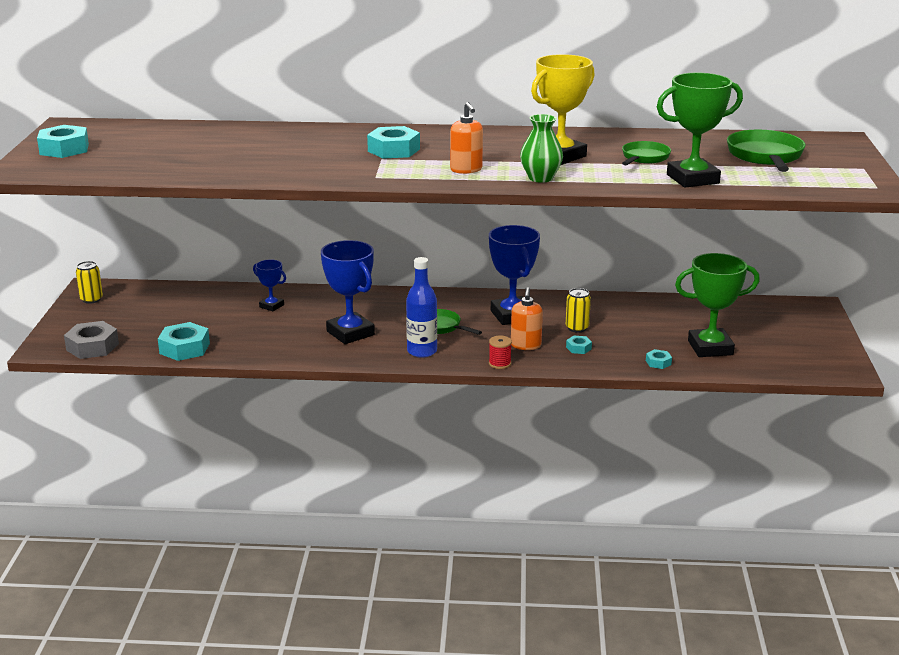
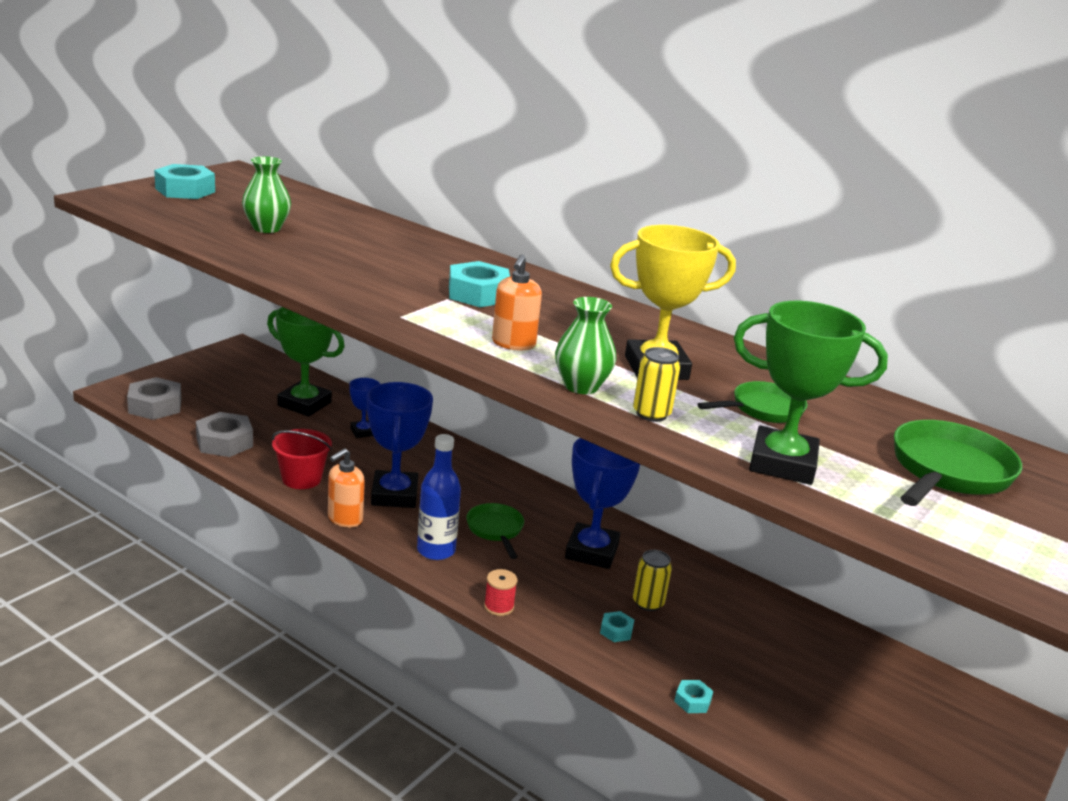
camera: 30 degrees right, 0 degrees up
(91, 299) = (223, 360): yellow can -> yellow can (651, 414)
(180, 155) = (266, 228): none -> green vase
(184, 348) = (224, 442): turquoise nut -> grey nut
(275, 348) = (301, 479): none -> red bucket
(526, 345) = (558, 597): orange soap dispenser -> orange soap dispenser (344, 519)
(710, 348) = (789, 714): green trophy -> green trophy (304, 404)

